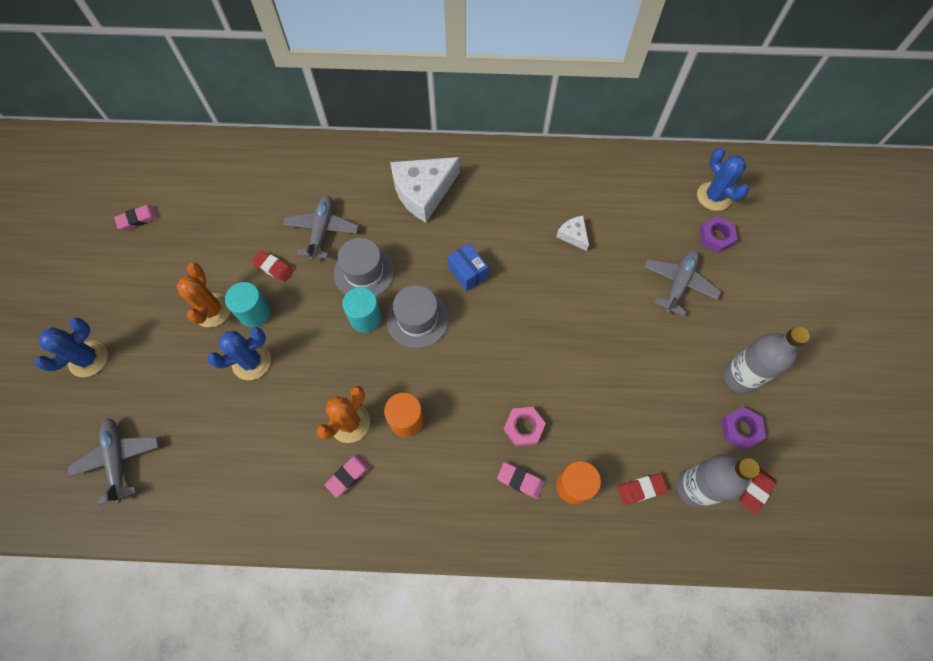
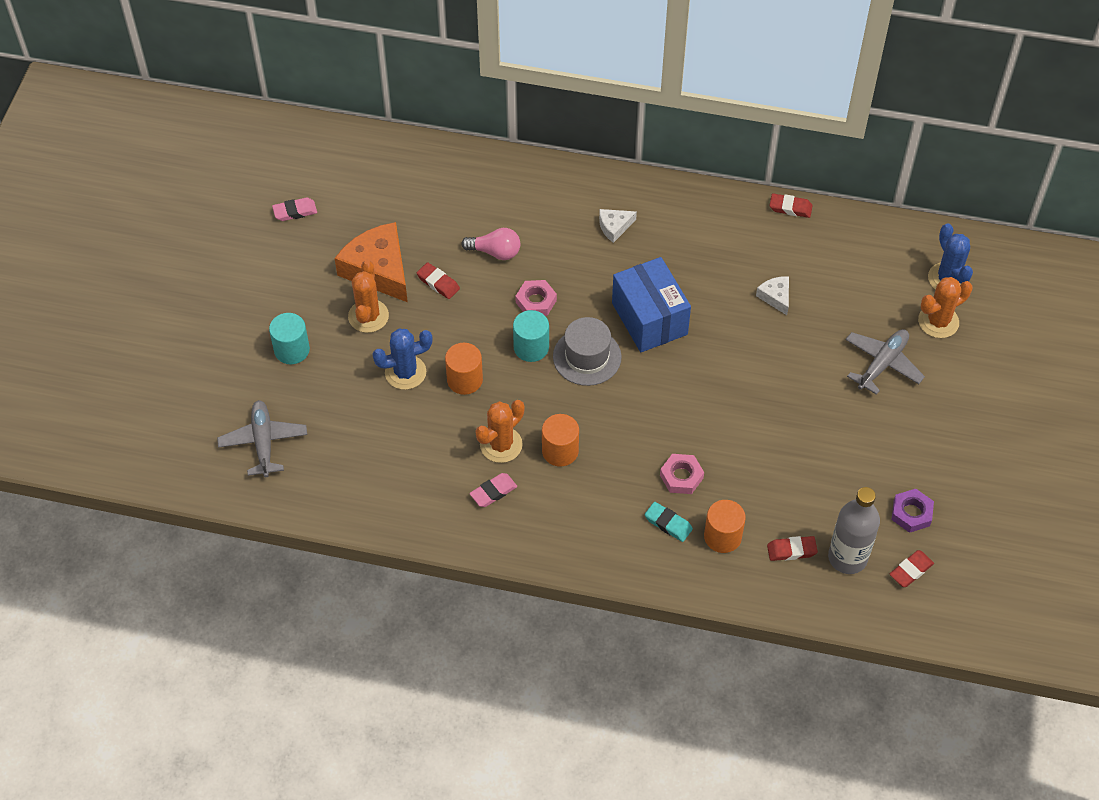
camera: 10 degrees right, 10 degrees down
(88, 359) = (236, 344): blue cactus -> none
(218, 263) = (378, 269): none -> orange cheese
(255, 312) = (413, 325): turquoise cylinder -> turquoise cylinder (292, 350)
(308, 360) = (464, 380): none -> orange cylinder
(322, 230) = (495, 252): grey plane -> pink light bulb
(364, 272) = (536, 301): grey hat -> pink nut
(423, 192) = (614, 227): white cheese -> white cheese, size x0.48
(467, 273) = (649, 319): blue box -> blue box, size x1.84
(520, 481) = (668, 523): pink eraser -> turquoise eraser
(569, 153) = (790, 208): none -> red eraser
(716, 236) = (938, 321): purple nut -> orange cactus
(739, 377) = (924, 465): grey bottle -> none

